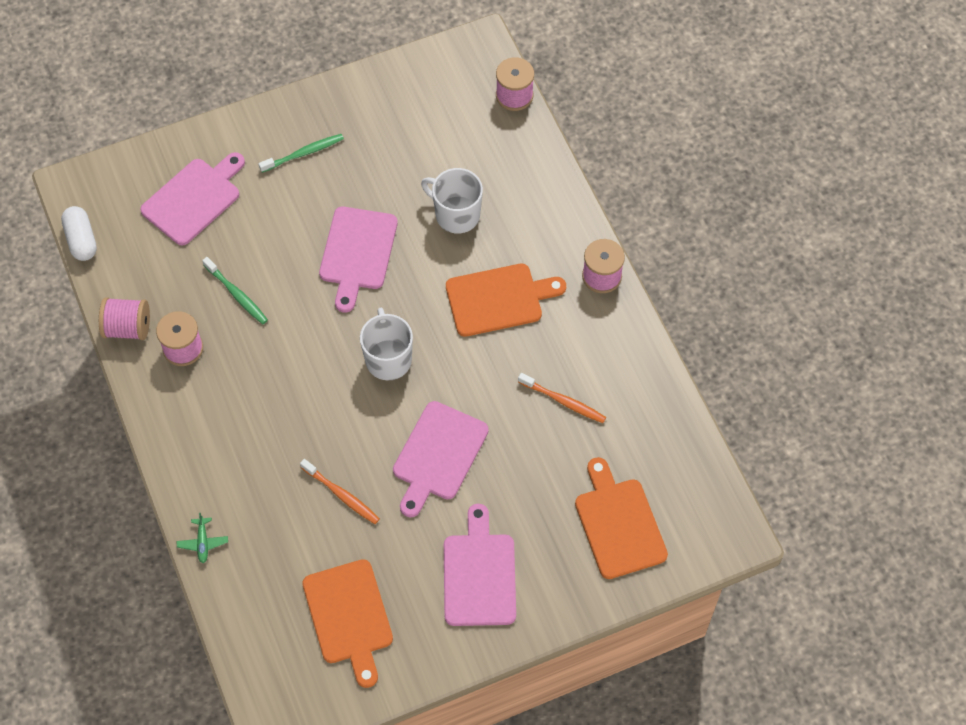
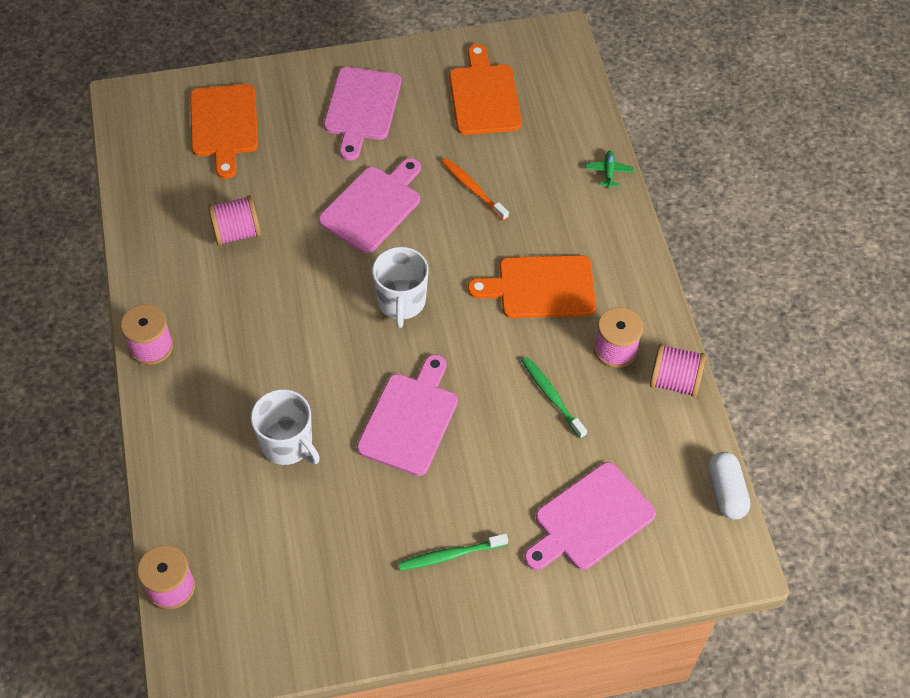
camera: 170 degrees left, 5 degrees down
(499, 299) = (269, 342): orange cutting board -> orange cutting board (540, 287)
(563, 401) = (237, 232): orange toothbrush -> pink spool

